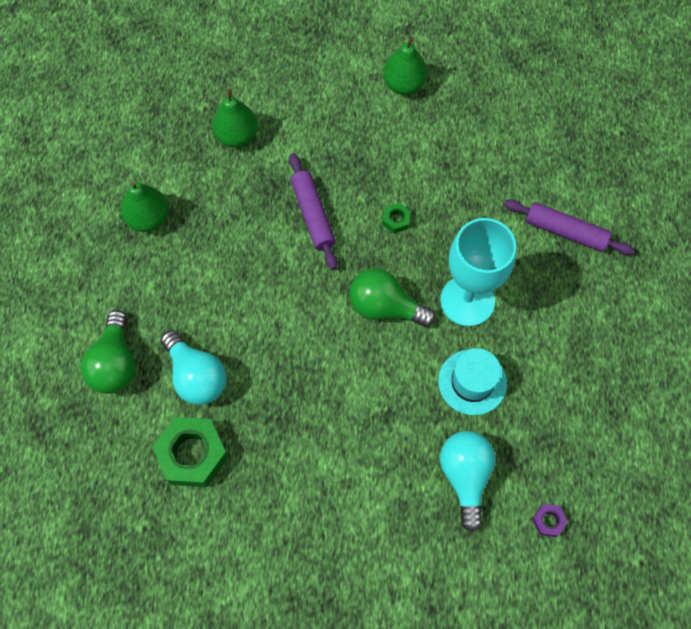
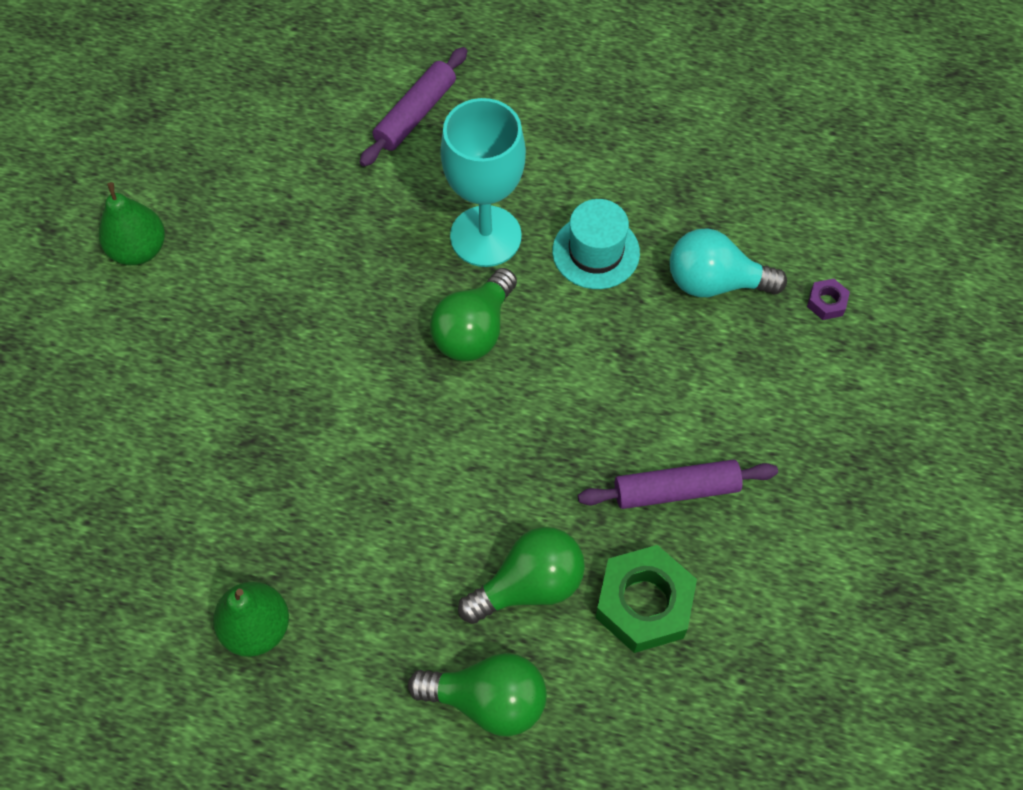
camera: 80 degrees left, 5 degrees down
(196, 376) = (529, 585): turquoise light bulb -> green light bulb
(237, 136) = (151, 482): green pear -> none
(312, 215) = (314, 397): purple rolling pin -> purple rolling pin (676, 490)
(396, 220) = (349, 296): green nut -> none
(548, 521) = (778, 209): purple nut -> purple nut (826, 302)

